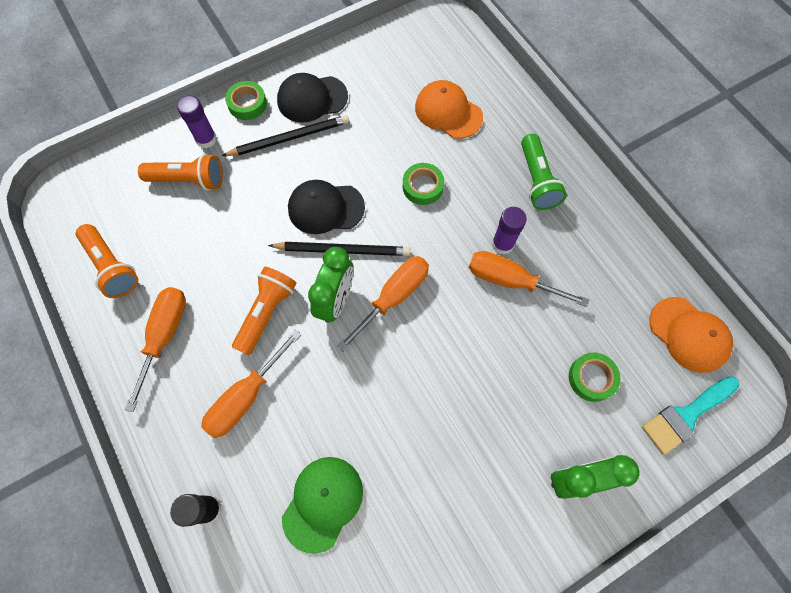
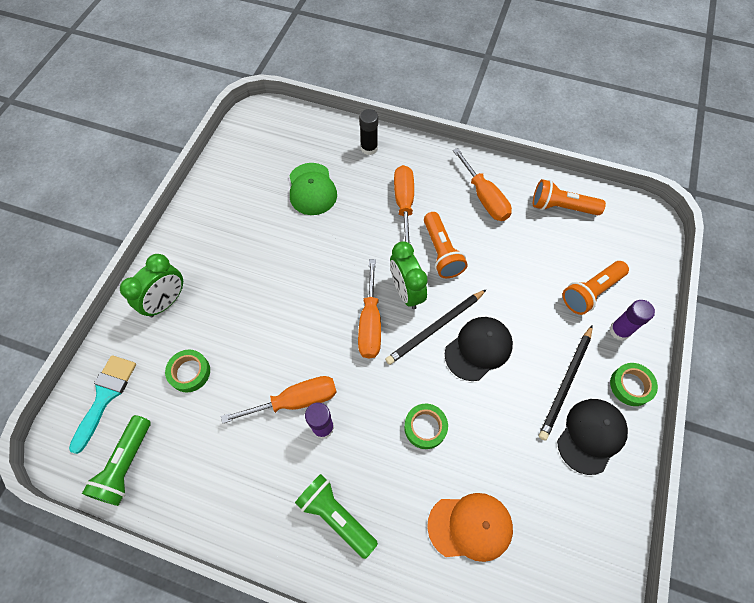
camera: 140 degrees right, 5 degrees down
(689, 334) = (126, 465): orange cap -> green flashlight

